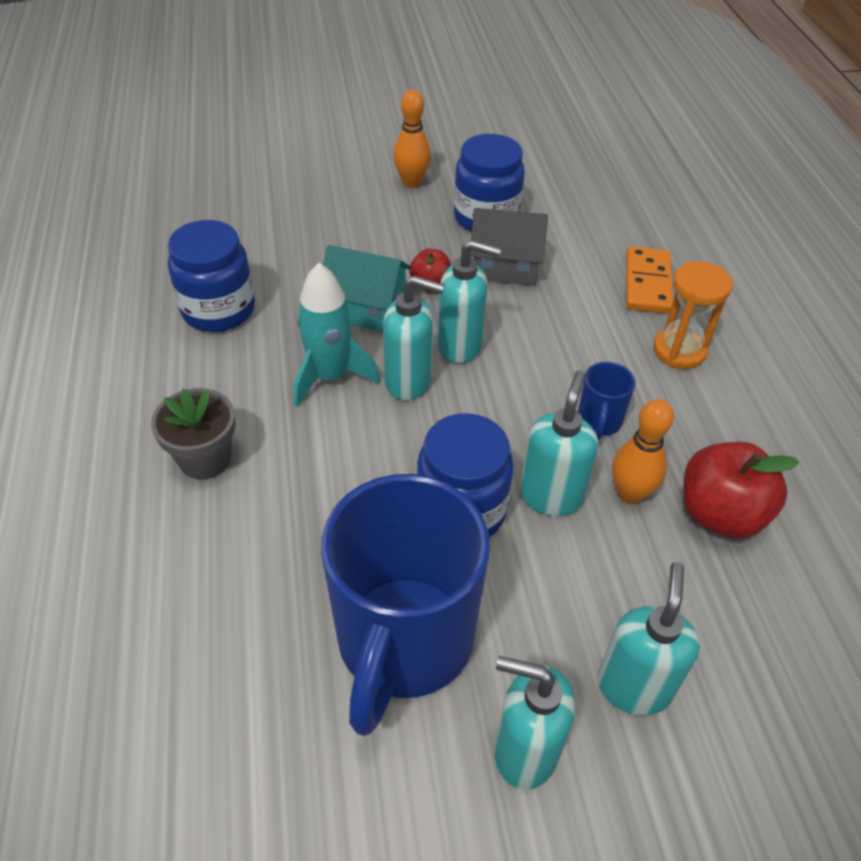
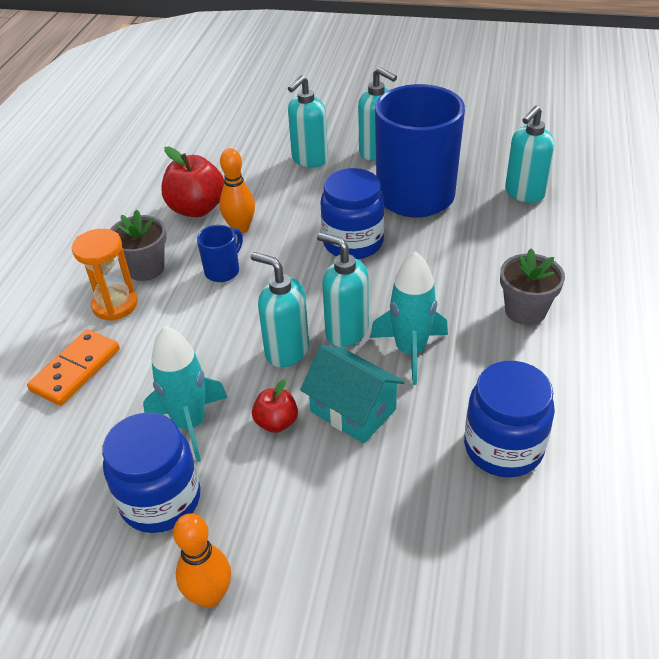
camera: 155 degrees left, 5 degrees down
(504, 267) = (190, 424): grey house -> turquoise rocket
(551, 495) = (290, 238): turquoise soap dispenser -> turquoise soap dispenser (524, 193)
(692, 402) = (145, 268): none -> grey flower pot

